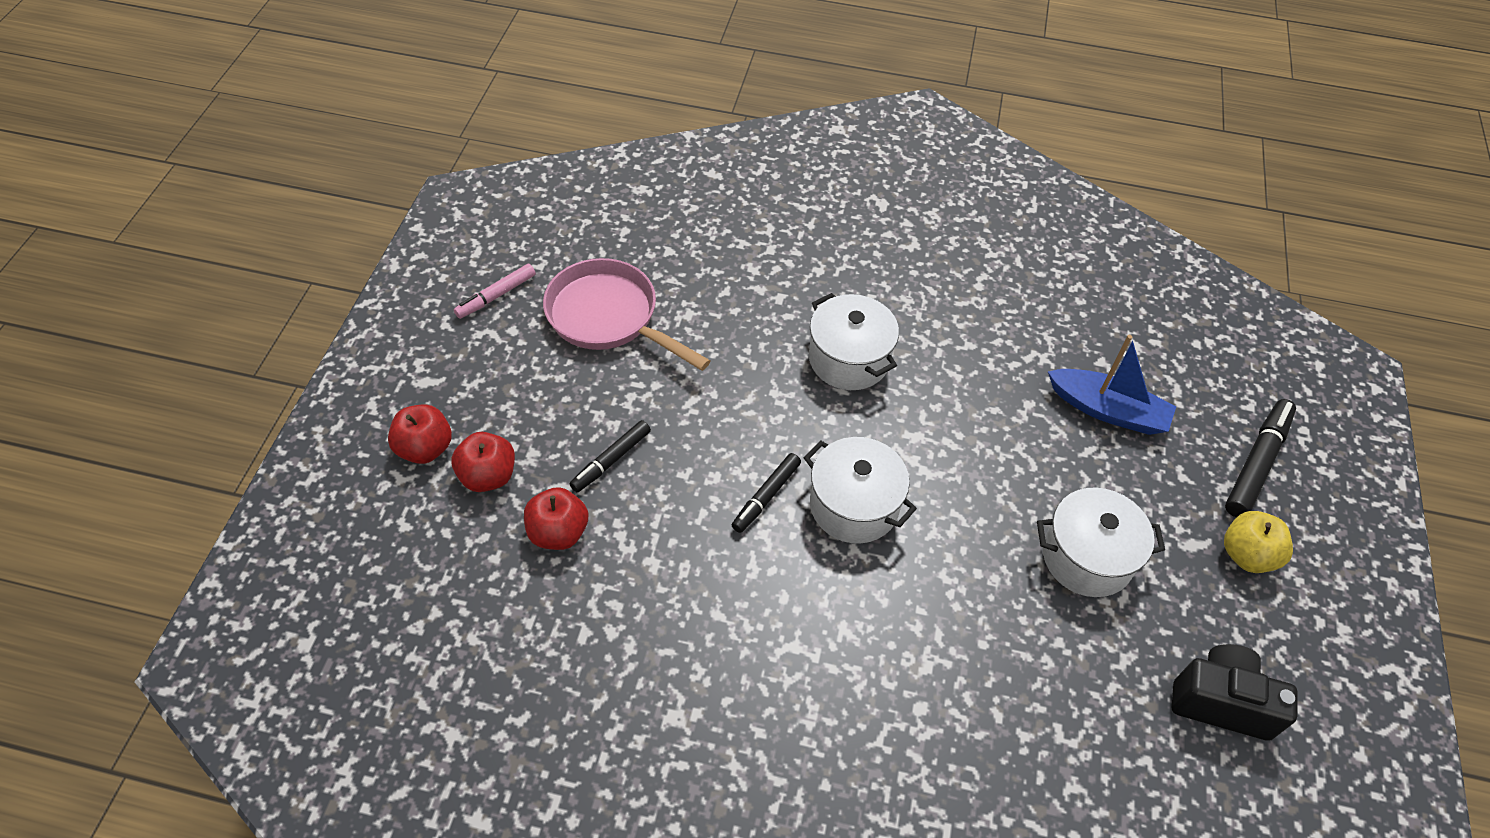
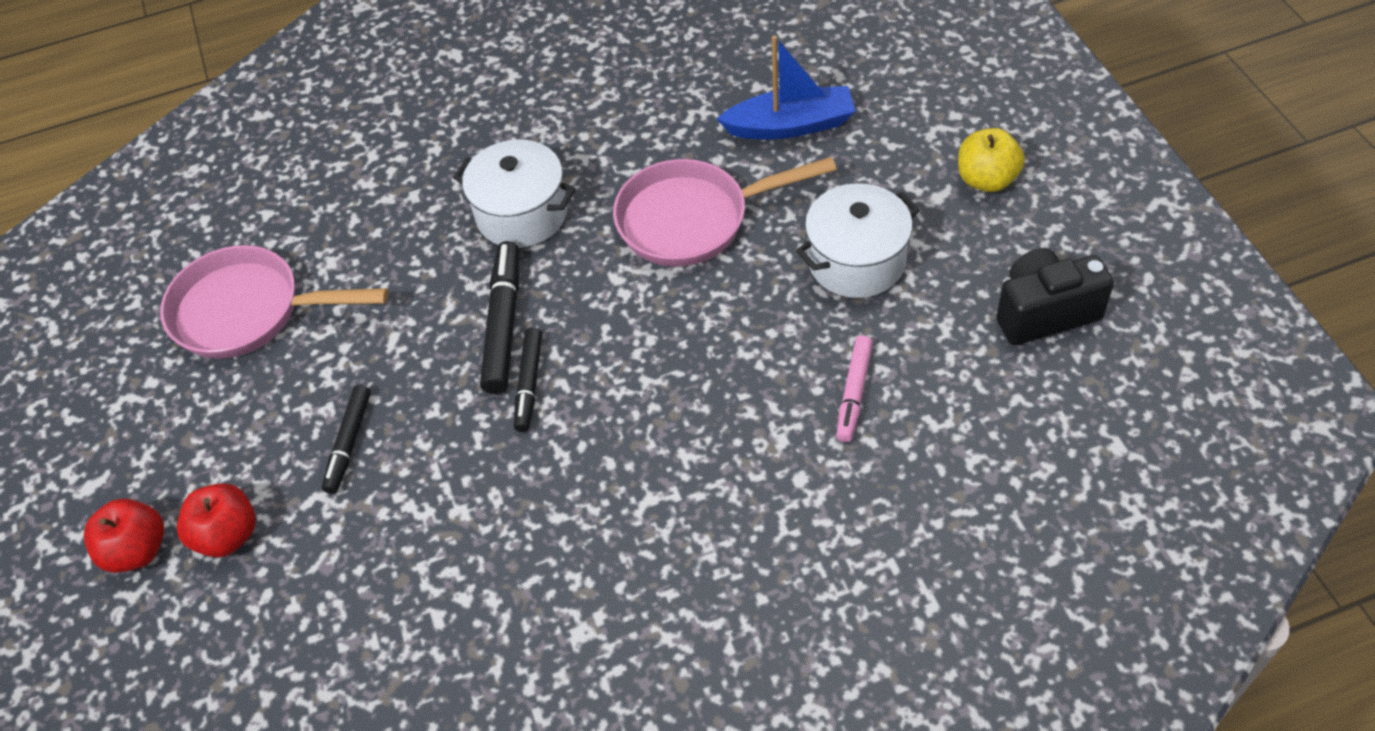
camera: 25 degrees left, 0 degrees up
(497, 295) = (108, 358): pink marker -> pink marker (854, 392)
(558, 532) = (343, 542): red apple -> none
(854, 505) = (618, 342): white pot -> none
(976, 441) = (693, 219): none -> pink pan
(1256, 464) = (944, 99): black marker -> black marker (503, 325)

